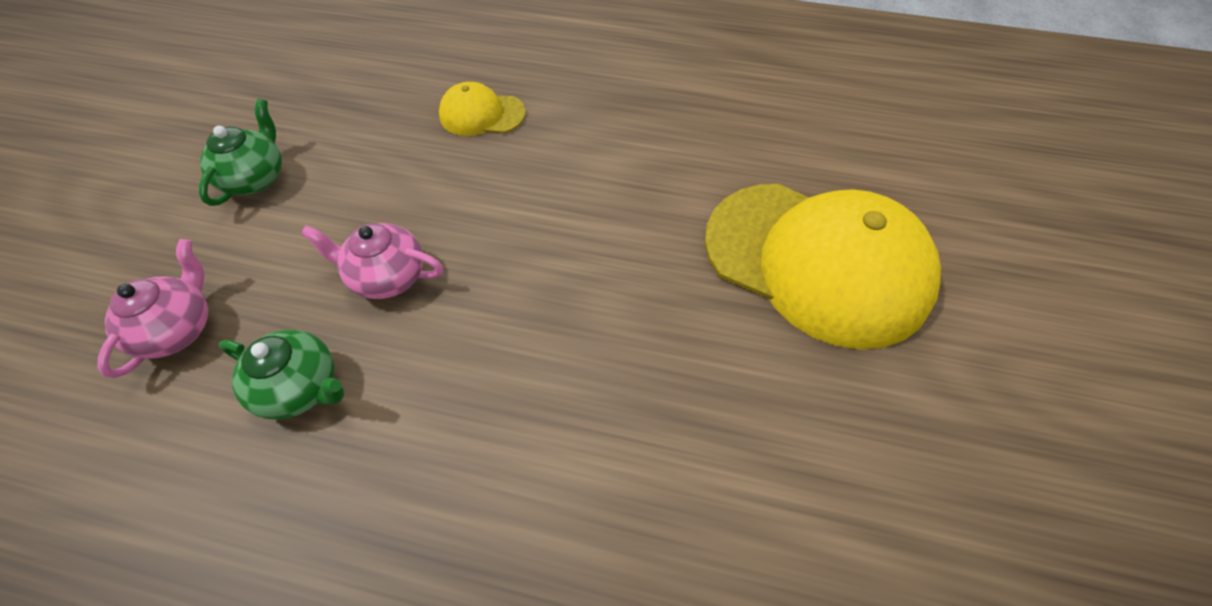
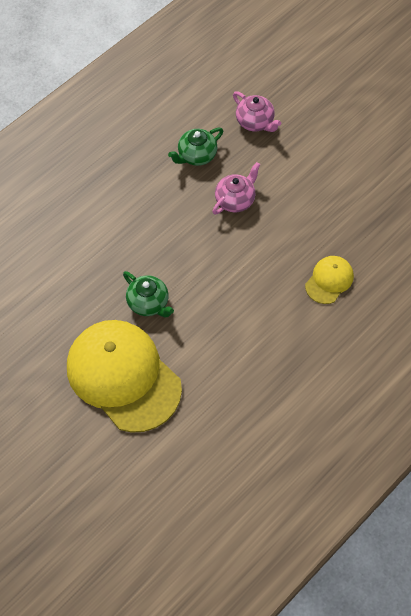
camera: 120 degrees right, 5 degrees up
(255, 178) = (338, 166): green teapot -> green teapot (148, 303)
(817, 262) = (123, 376): yellow cap -> yellow cap turned 75 degrees clockwise

